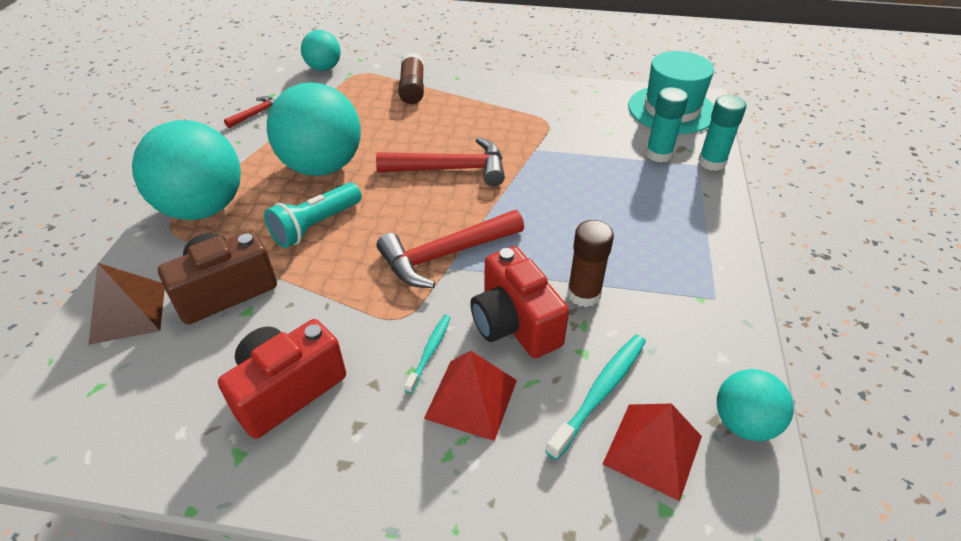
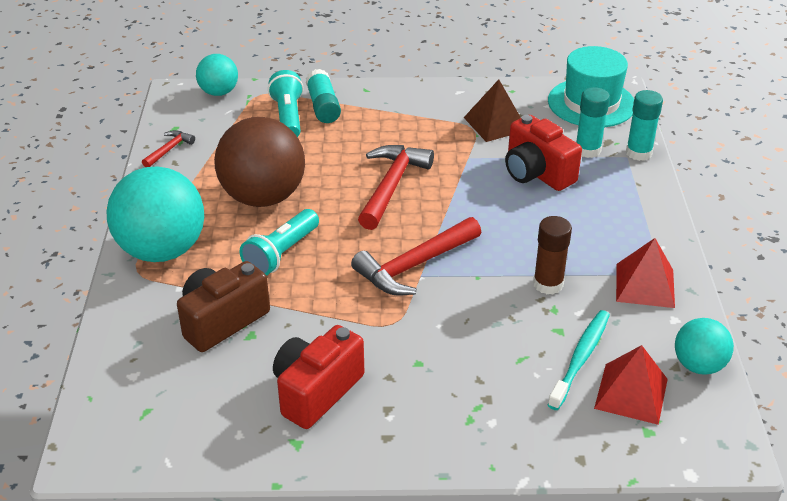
camera: 10 degrees left, 5 degrees down
(128, 313) = (140, 350): brown pyramid -> brown pyramid (495, 123)
(322, 166) = (263, 197): turquoise ball -> brown ball
(377, 95) = (288, 117): none -> turquoise flashlight
(412, 89) = (323, 106): brown glue stick -> turquoise glue stick
(430, 351) = (428, 346): turquoise toothbrush -> none
(450, 169) = (391, 186): red hammer -> red hammer turned 60 degrees counterclockwise
(471, 399) = (475, 377): red pyramid -> red pyramid (645, 285)
(514, 323) = (494, 315): red camera -> red camera (536, 173)

